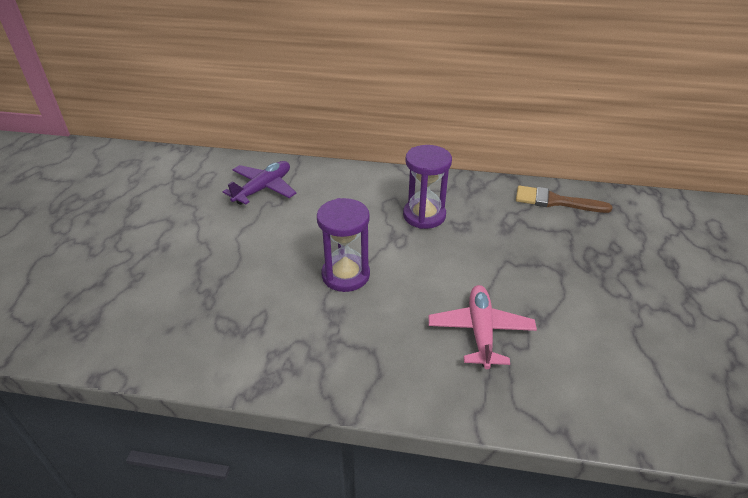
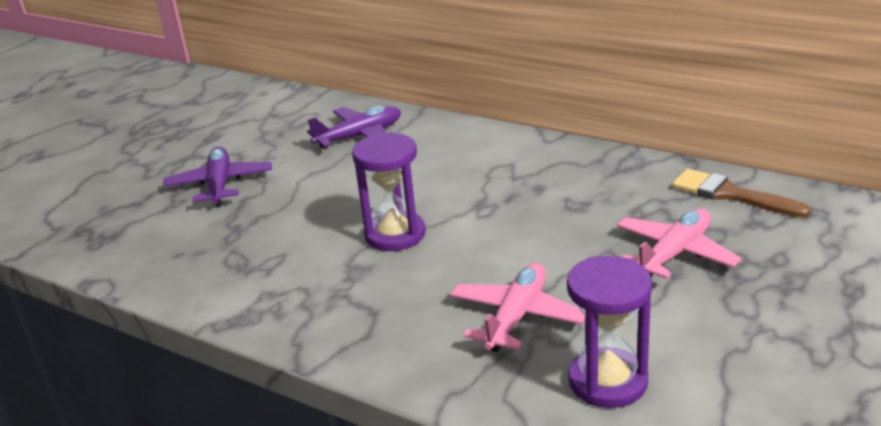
camera: 25 degrees right, 10 degrees down
(168, 252) = (220, 185): none -> purple plane
(424, 215) = (535, 187): purple hourglass -> purple hourglass (608, 381)
(550, 255) = (674, 254): none -> pink plane

